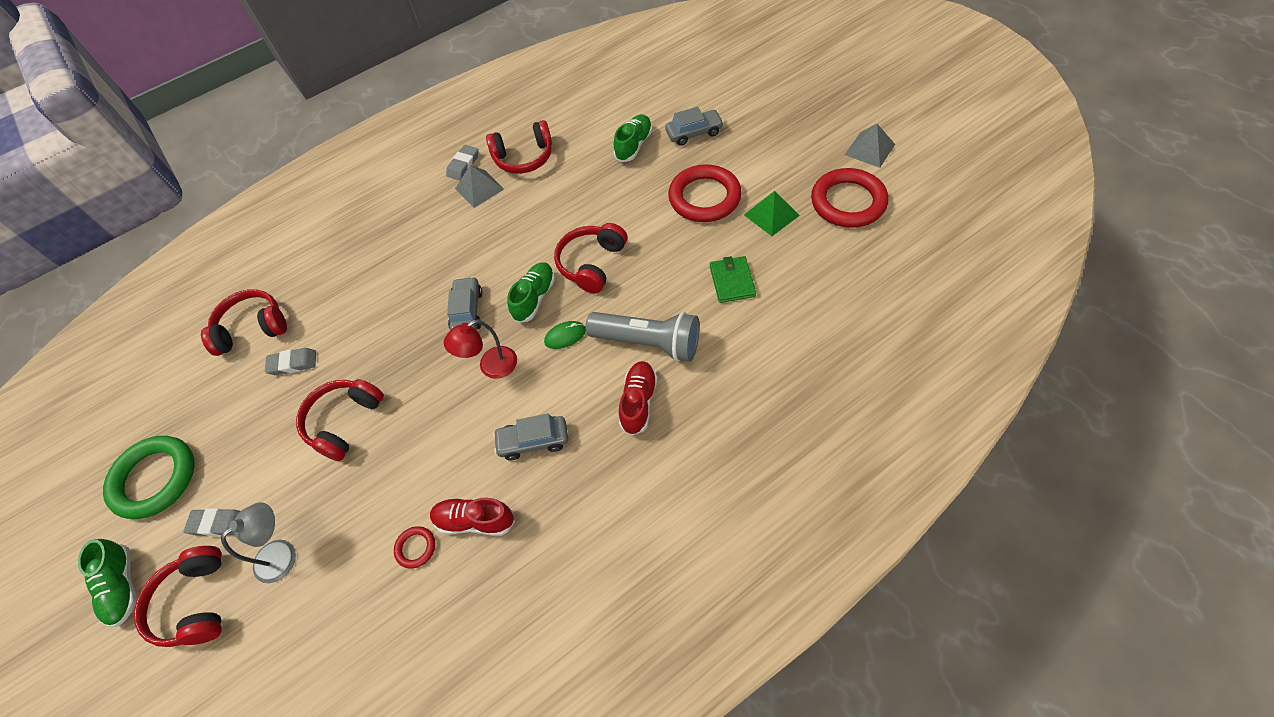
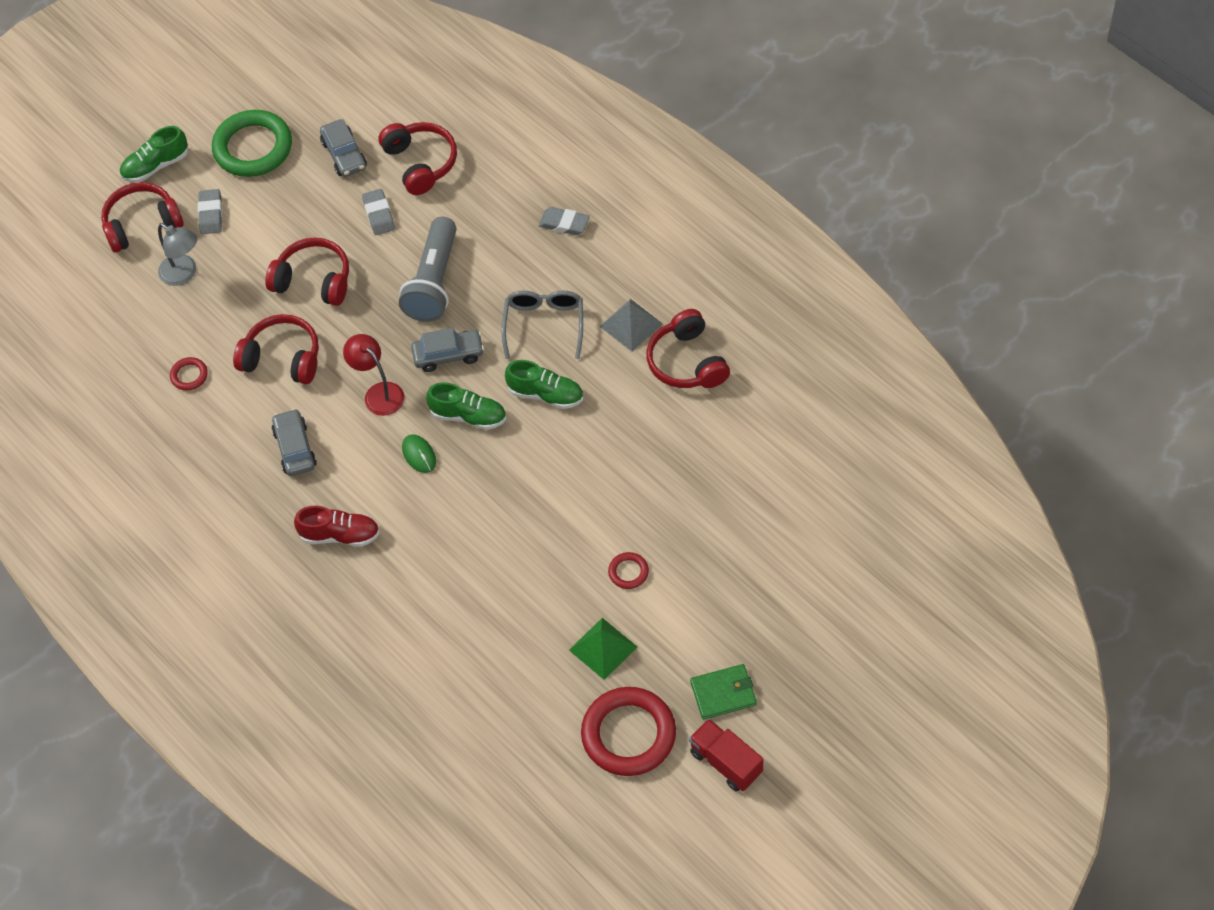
camera: 80 degrees right, 0 degrees up
(459, 243) = (544, 324): none -> grey glasses
(463, 165) = (670, 298): grey eraser -> grey eraser (564, 224)
(475, 521) = (214, 416): red shoe -> none
(591, 264) = (519, 464): red headphones -> red headphones (282, 358)
(634, 145) = (716, 482): green shoe -> green shoe (546, 394)
(648, 343) = (412, 535): grey flashlight -> grey flashlight (434, 282)
(694, 133) = (744, 550): grey car -> grey car (344, 155)
(704, 197) = (628, 572): red ring -> red ring, size x0.44
(732, 281) = (499, 611): green wallet -> green wallet (723, 693)
(870, 149) = (726, 762): grey pyramid -> red truck

